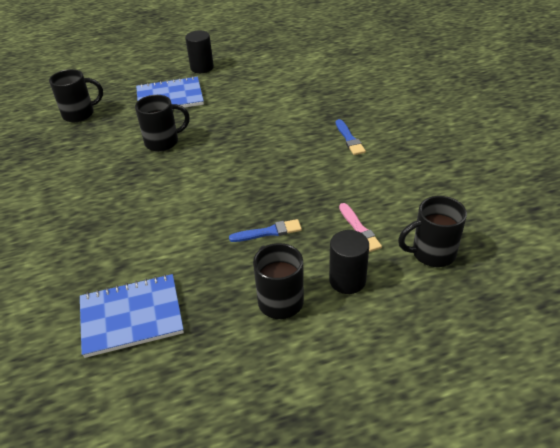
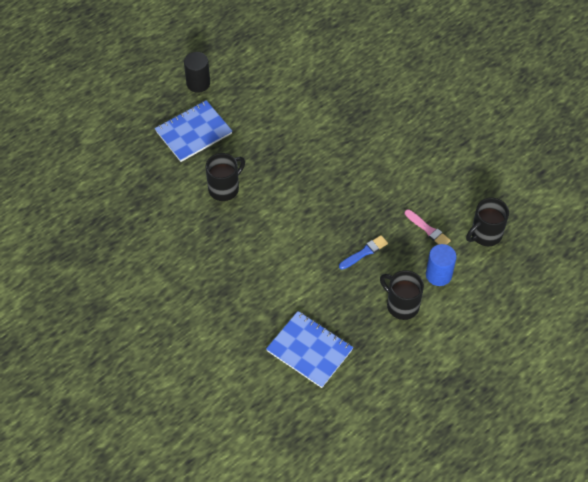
camera: 25 degrees left, 15 degrees up
(80, 114) = (122, 177): black mug -> none
(131, 316) = (309, 350): blue notebook -> blue notebook turned 75 degrees clockwise
(347, 280) = (438, 275): black cylinder -> blue cylinder
(349, 139) = (380, 140): blue brush -> none

